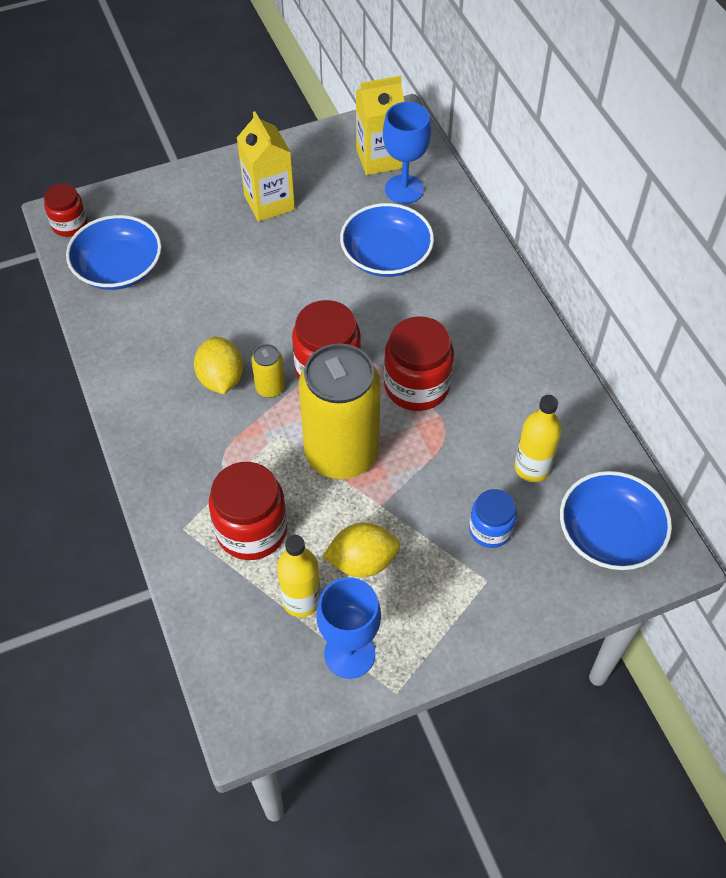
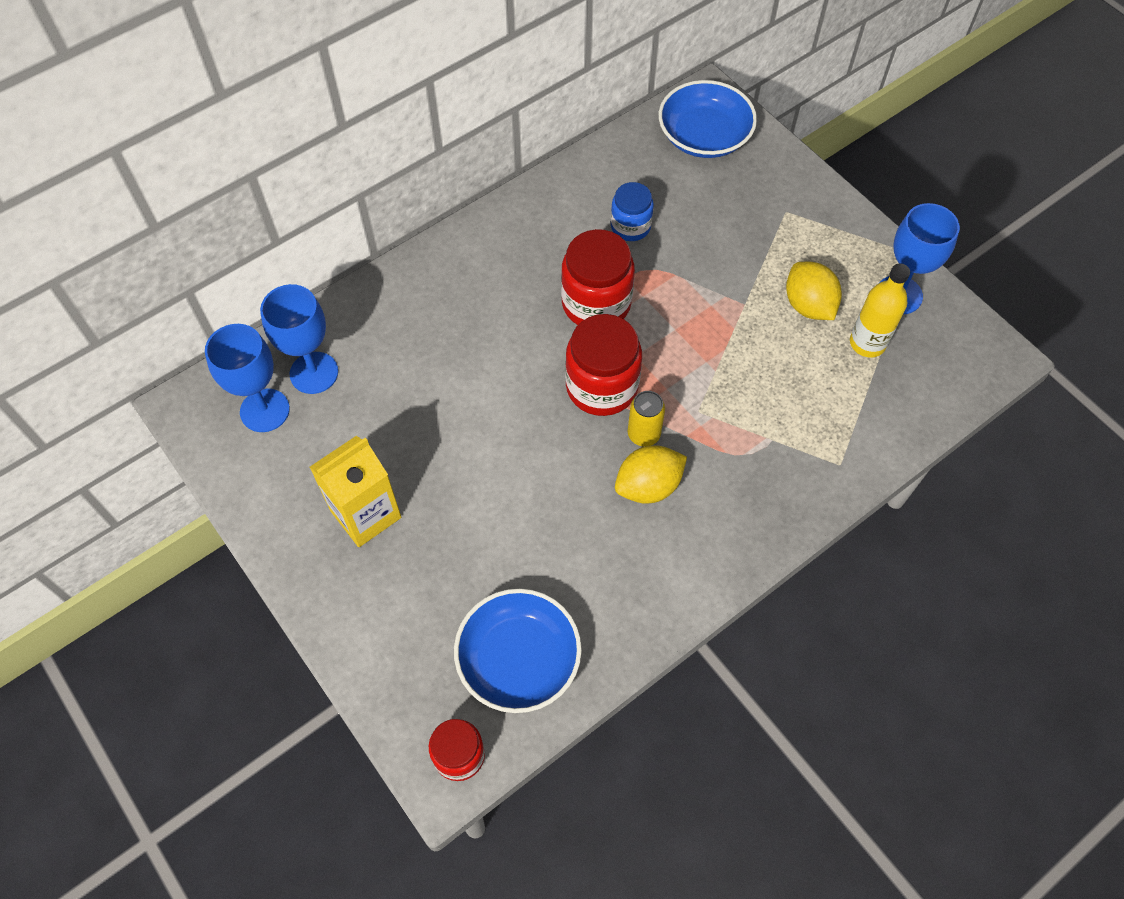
camera: 105 degrees left, 5 degrees up
(251, 530) = (815, 403): red jar -> none
(341, 453) = (700, 349): yellow can -> none
(379, 159) = (265, 410): yellow carton -> blue goblet
(386, 255) = (424, 368): blue bowl -> none
(490, 529) = (735, 217): blue jar -> blue jar (630, 226)
(532, 468) = (658, 197): yellow bottle -> none

